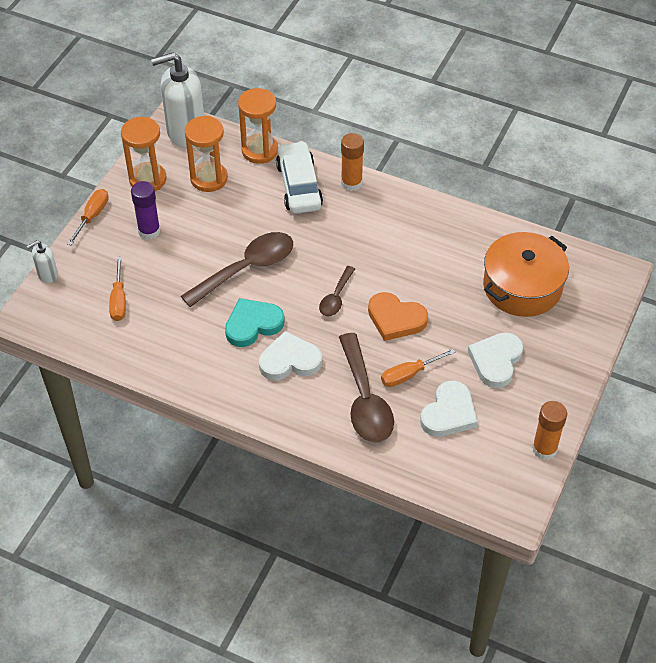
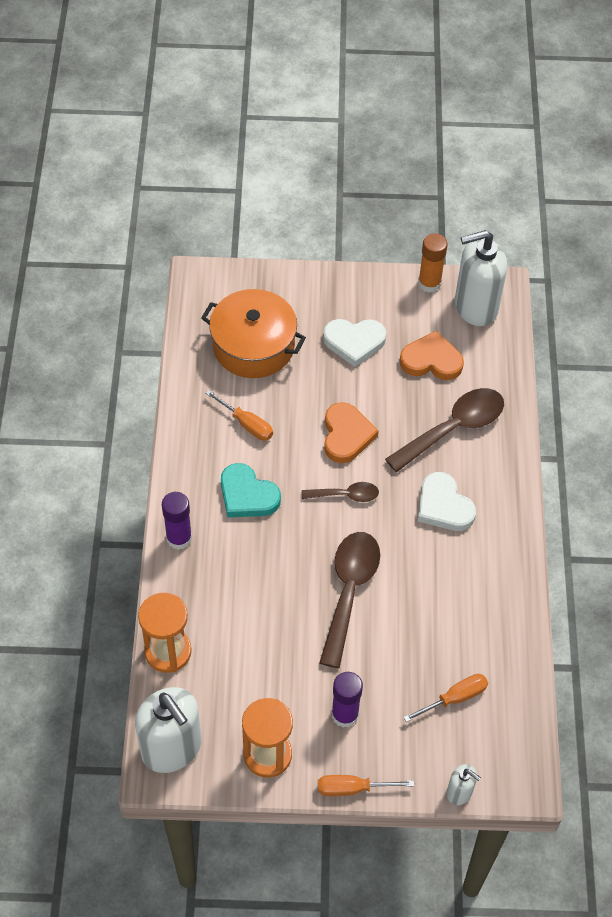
camera: 115 degrees left, 5 degrees up
(209, 178) = (236, 687): orange hourglass -> none
(247, 269) = (349, 591): brown spoon -> brown spoon turned 75 degrees clockwise
(253, 324) = (418, 555): turquoise heart -> turquoise heart (247, 495)
(299, 186) = (206, 588): white car -> none
(351, 183) = (179, 538): orange glue stick -> purple glue stick
(408, 375) = (406, 404): orange screwdriver -> orange screwdriver (247, 424)
(449, 413) = (431, 360): white heart -> orange heart
(499, 476) = (475, 307): none -> white soap dispenser

